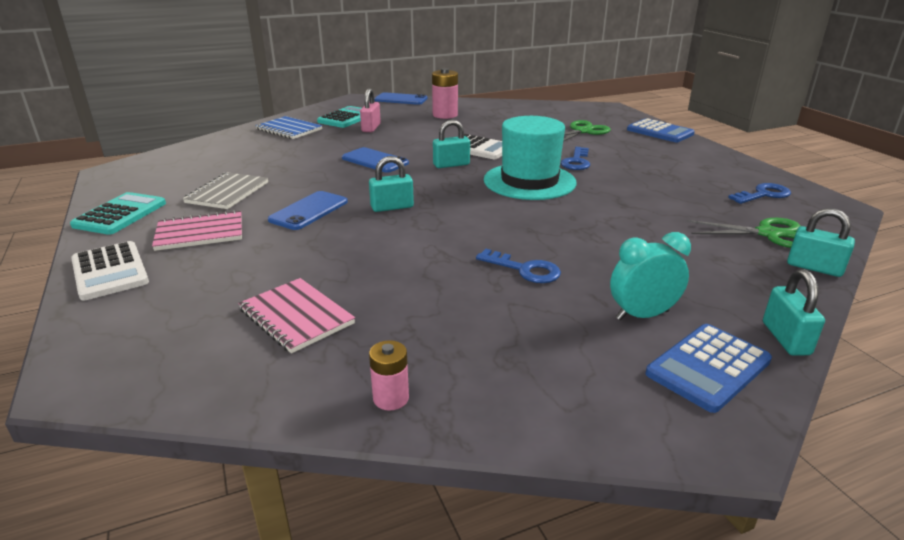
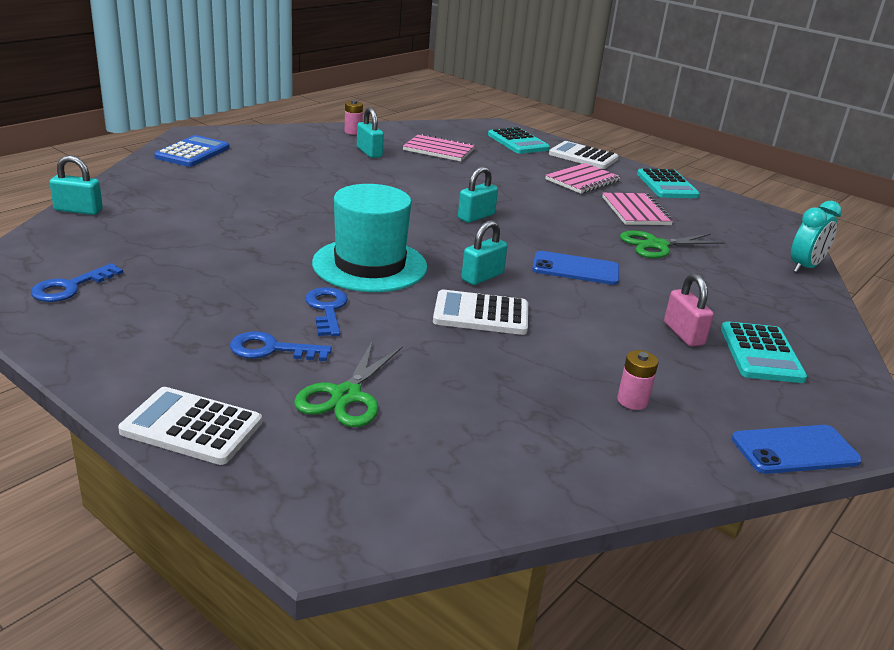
camera: 150 degrees right, 0 degrees up
(139, 318) = (518, 142): none -> turquoise calculator
(227, 193) = (635, 211): grey notebook -> pink notebook
(289, 129) = (775, 308): blue notebook -> none
(309, 211) = (539, 205): blue phone -> none
(445, 115) = (632, 401): pink battery -> pink battery, size x0.60
(524, 269) = (322, 184): blue key -> blue key (272, 349)
(642, 315) = (230, 169): turquoise clock -> turquoise clock (805, 267)
(660, 132) = (192, 427): blue calculator -> white calculator
(768, 234) = (101, 235): green scissors -> green scissors (657, 245)
(785, 338) = (137, 167): turquoise padlock -> turquoise padlock (369, 152)

